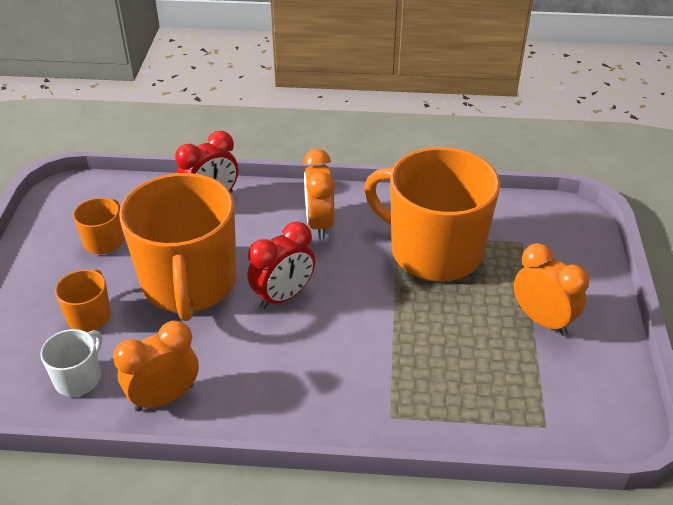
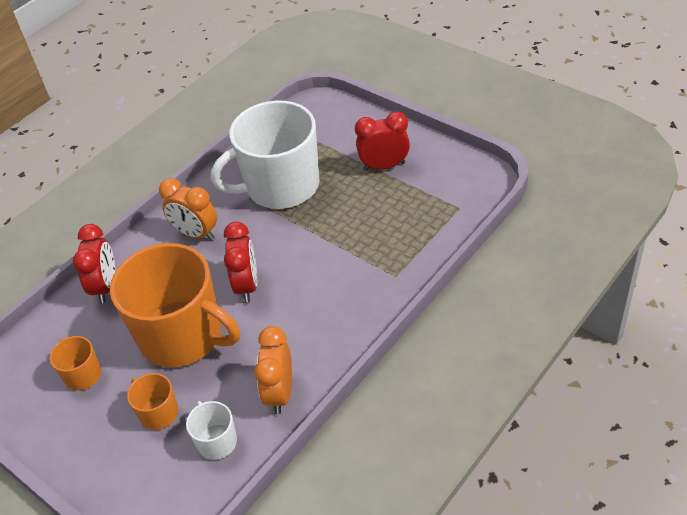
camera: 50 degrees left, 5 degrees up
(433, 251) = (280, 186): orange mug -> white mug
(542, 320) = (384, 166): orange clock -> red clock

